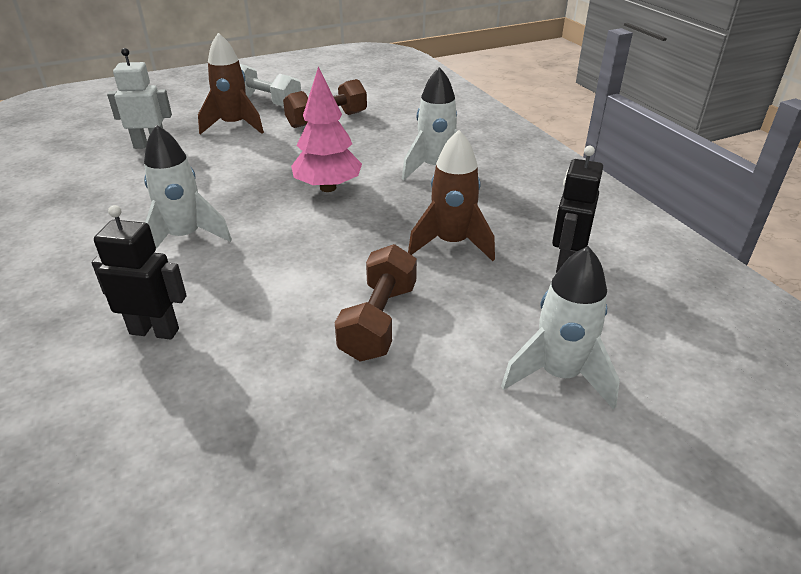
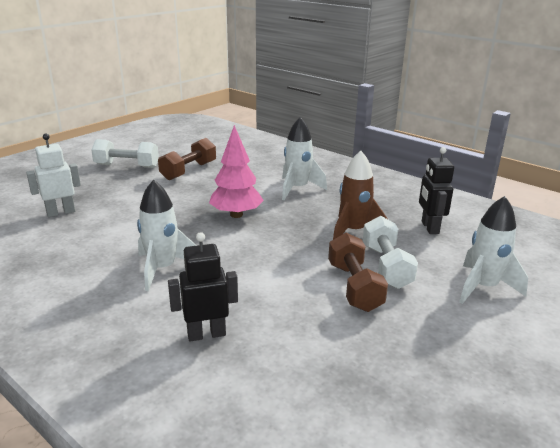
camera: 25 degrees left, 10 degrees down
(234, 126) = (118, 186): brown rocket -> none
(448, 304) = (386, 266): none -> white dumbbell

